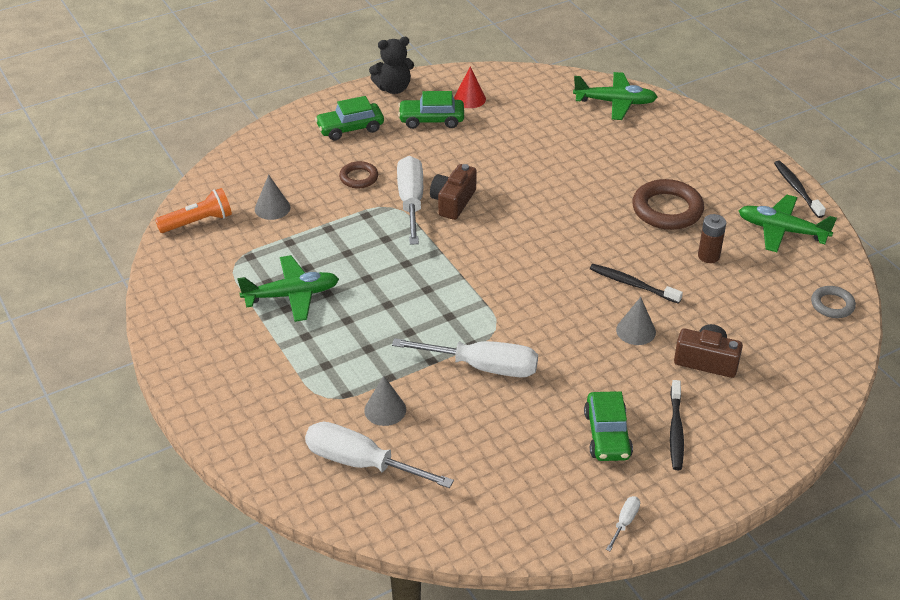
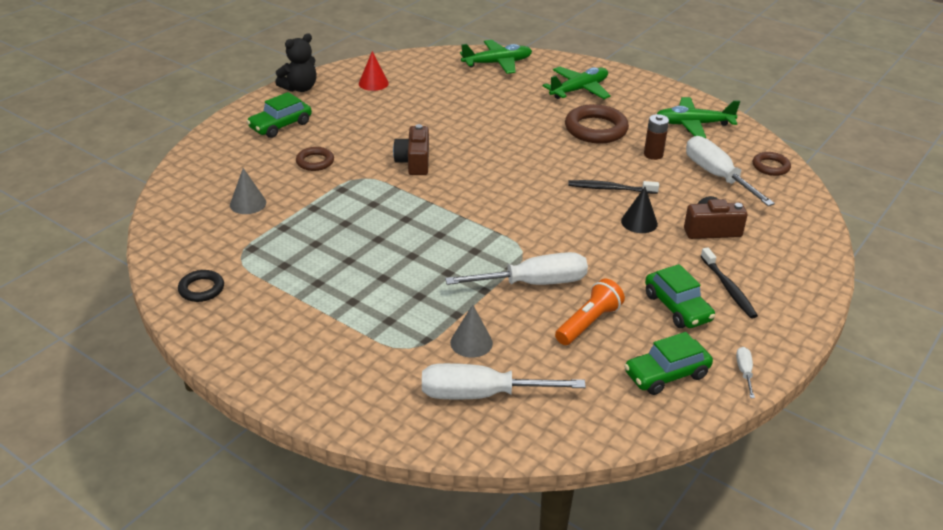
camera: 25 degrees left, 5 degrees down
(185, 286) = (201, 289): none -> black ring
(198, 222) = (180, 231): orange flashlight -> orange flashlight (588, 323)
(292, 295) = (316, 270): green plane -> green plane (579, 90)
(411, 202) = (376, 170): white screwdriver -> white screwdriver (717, 176)
(431, 120) = (351, 105): green car -> green car (666, 374)
(636, 331) = (639, 222): grey cone -> black cone
(797, 189) = (682, 94): black toothbrush -> none
(832, 305) = (770, 166): grey ring -> brown ring

